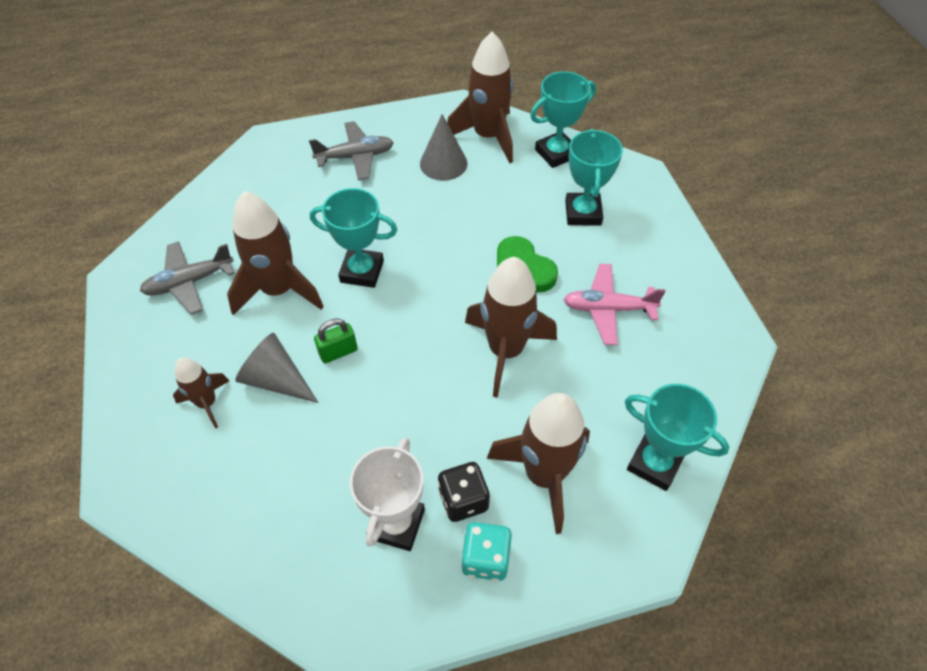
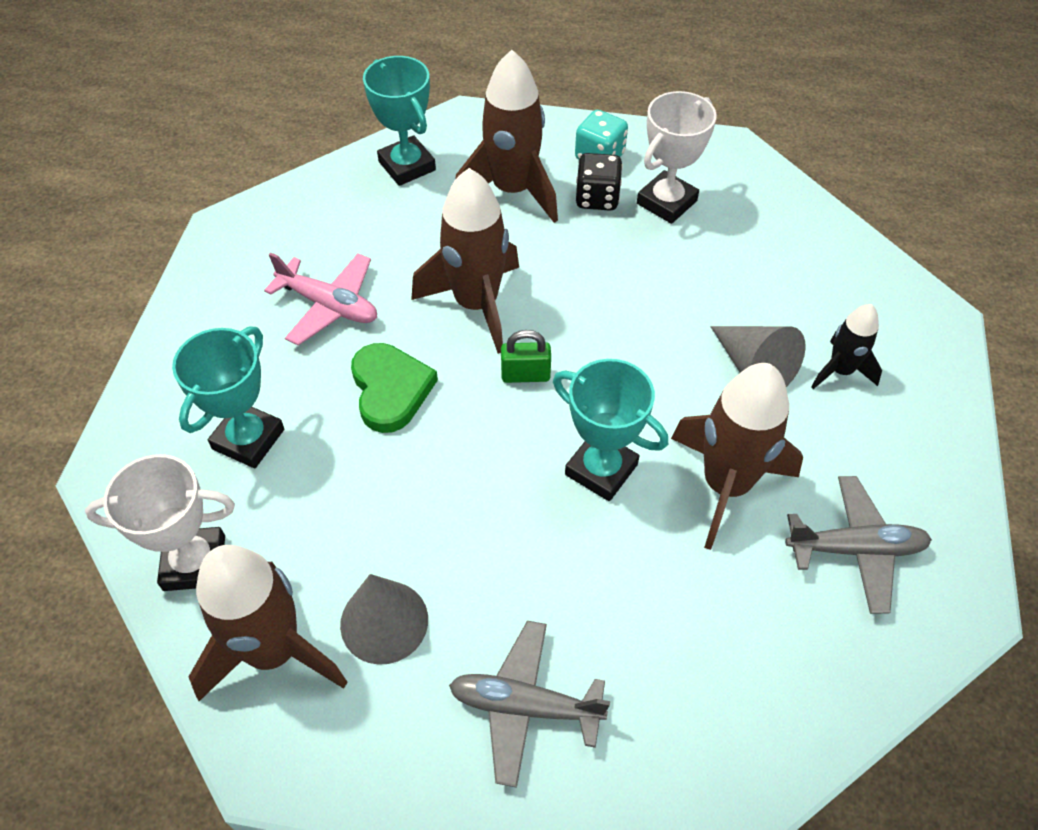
camera: 155 degrees left, 0 degrees up
(207, 403) = (840, 371): brown rocket -> black rocket
(338, 352) = (670, 373): green padlock -> green padlock (525, 375)
(556, 153) = (194, 563): turquoise trophy -> white trophy

